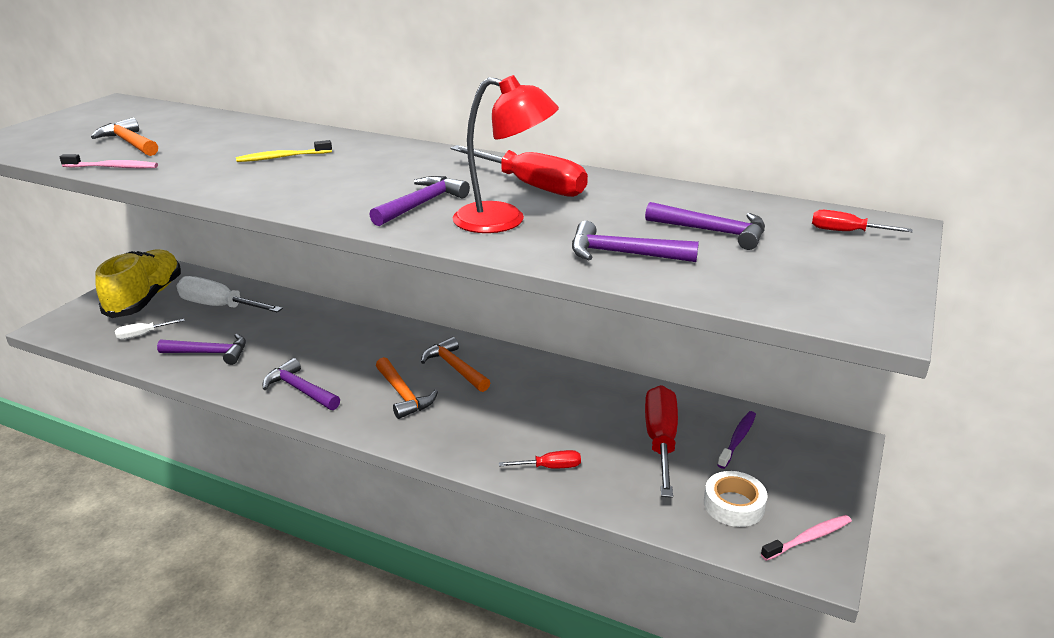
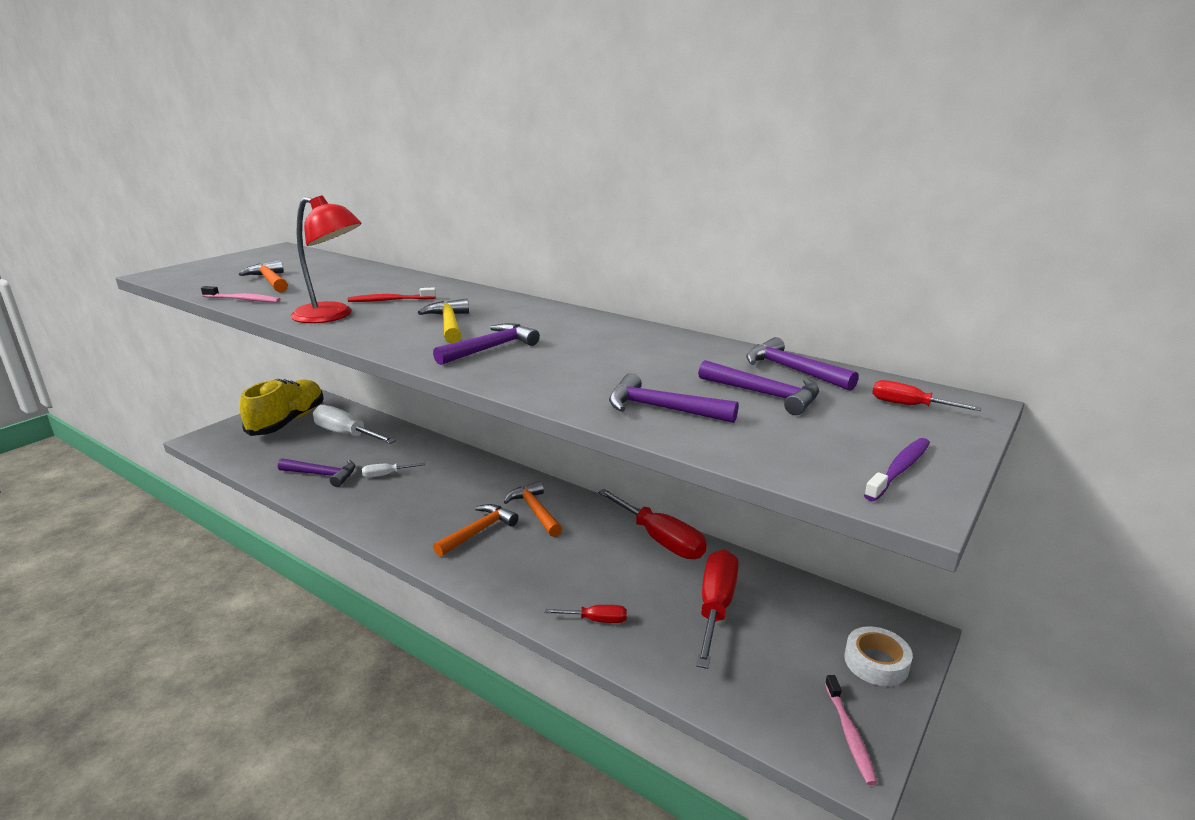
camera: 10 degrees right, 5 degrees down
(143, 335) = (273, 453): white screwdriver -> white screwdriver (386, 475)
(282, 157) = (390, 300): yellow toothbrush -> red toothbrush
(300, 389) = (387, 516): purple hammer -> purple hammer (792, 370)
(363, 181) = (449, 325): none -> yellow hammer
(403, 395) = (478, 532): orange hammer -> orange hammer turned 120 degrees counterclockwise
(504, 220) = (560, 368): red lamp -> red lamp (332, 316)
(531, 186) = (602, 339): red screwdriver -> red screwdriver (660, 539)
(734, 505) = (775, 685): white tape -> white tape (876, 662)
(737, 439) = (797, 615): purple toothbrush -> purple toothbrush (899, 469)
(808, 538) = (849, 734): pink toothbrush -> pink toothbrush turned 105 degrees clockwise

